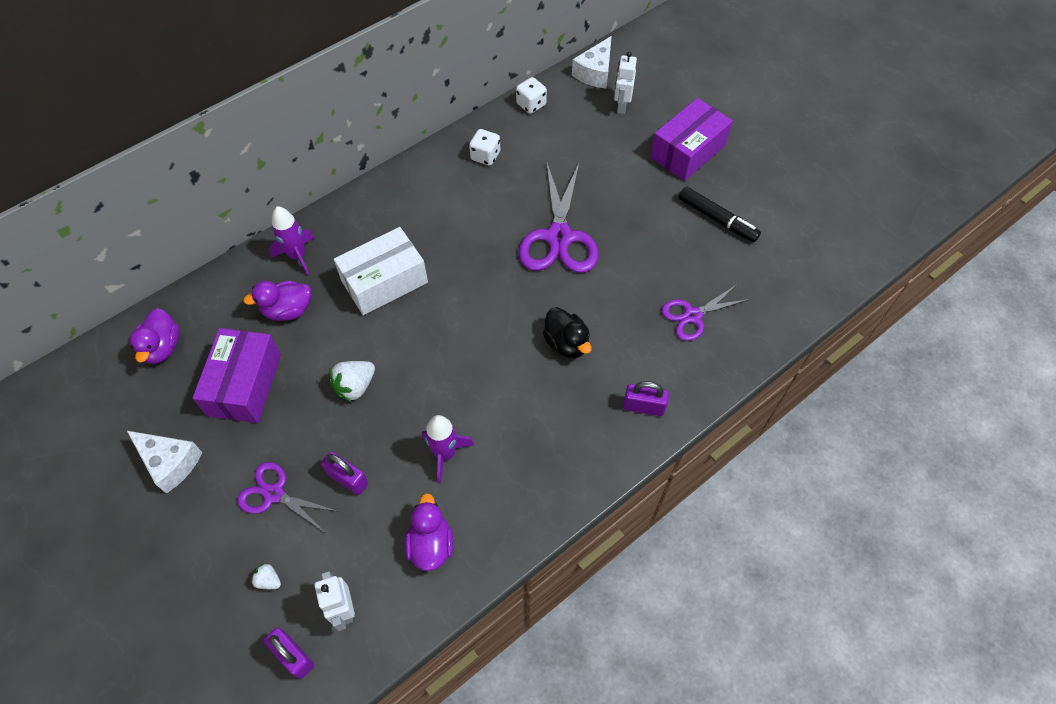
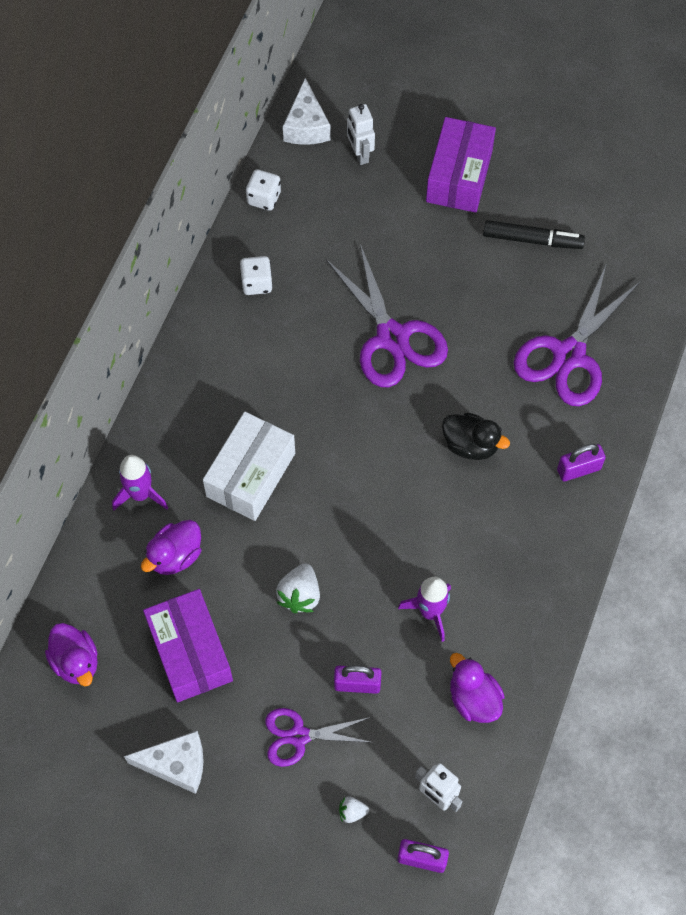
camera: 30 degrees left, 5 degrees up
(692, 316) = (569, 355): purple scissors -> purple scissors, size x1.70

